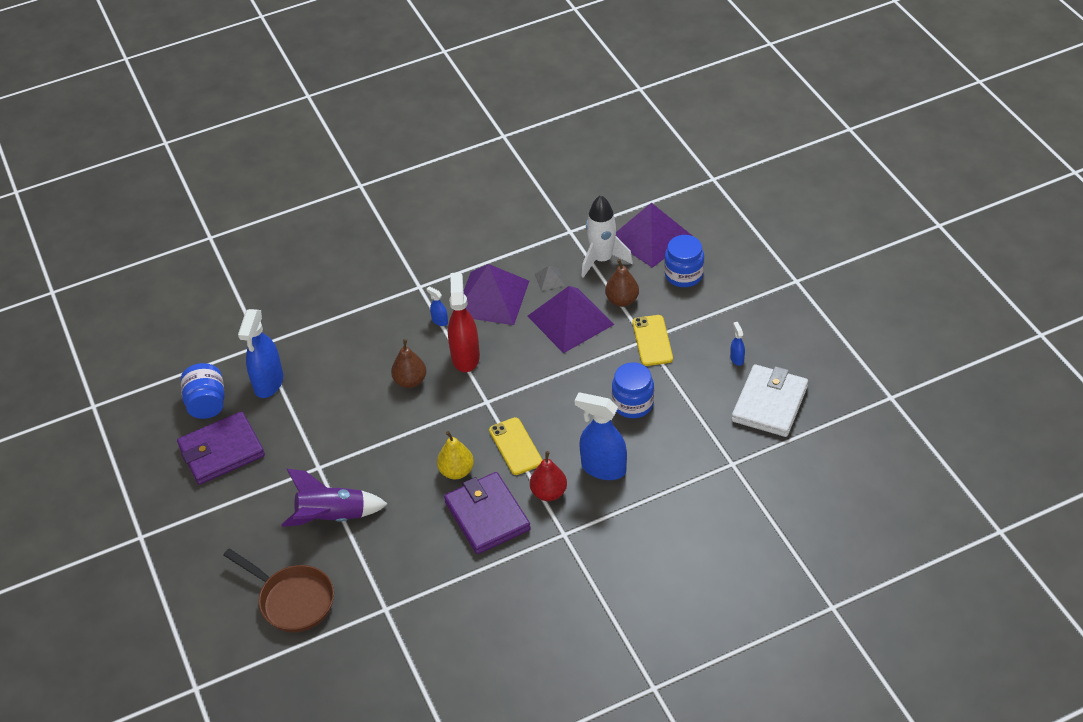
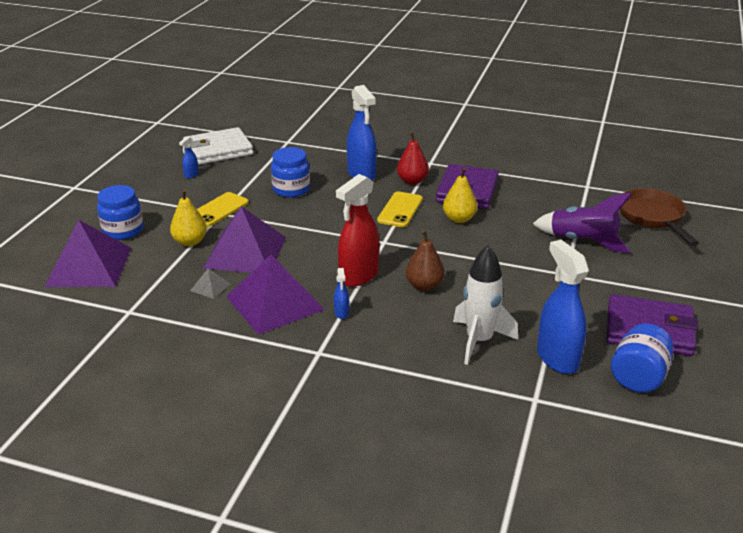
camera: 140 degrees left, 15 degrees down
(268, 383) = (557, 358): blue spray bottle -> blue spray bottle turned 75 degrees counterclockwise
(602, 260) = (150, 275): white rocket -> white rocket (479, 341)
(622, 300) = (190, 242): brown pear -> yellow pear

